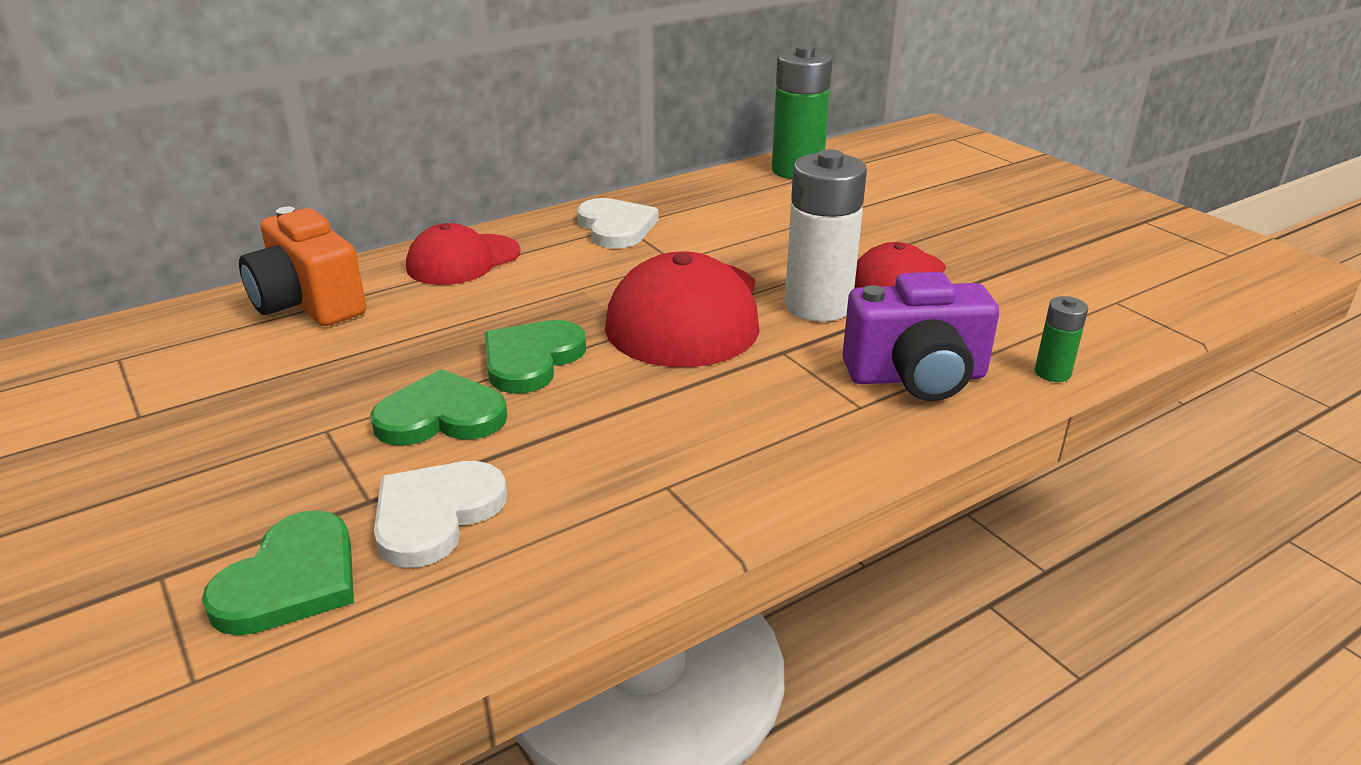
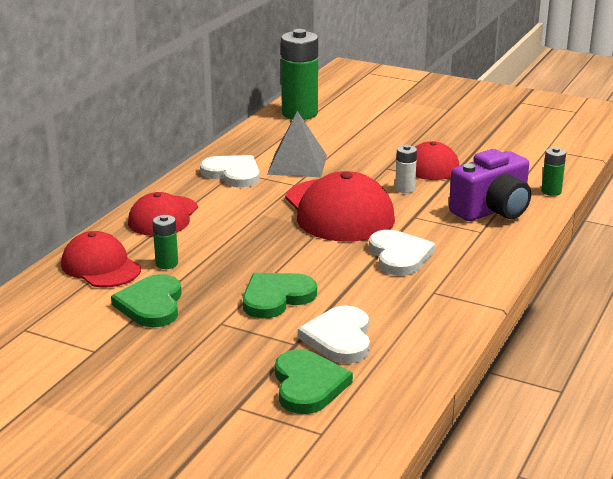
camera: 30 degrees left, 5 degrees down
(308, 303) = (101, 266): orange camera -> red cap
(381, 323) = (167, 264): none -> green battery
(531, 359) = (286, 257): green heart -> green heart (151, 304)
(687, 407) = (399, 256): none -> white heart
(711, 235) = (297, 164): none -> grey pyramid
(818, 306) = (405, 189): white battery -> white battery, size x0.47

